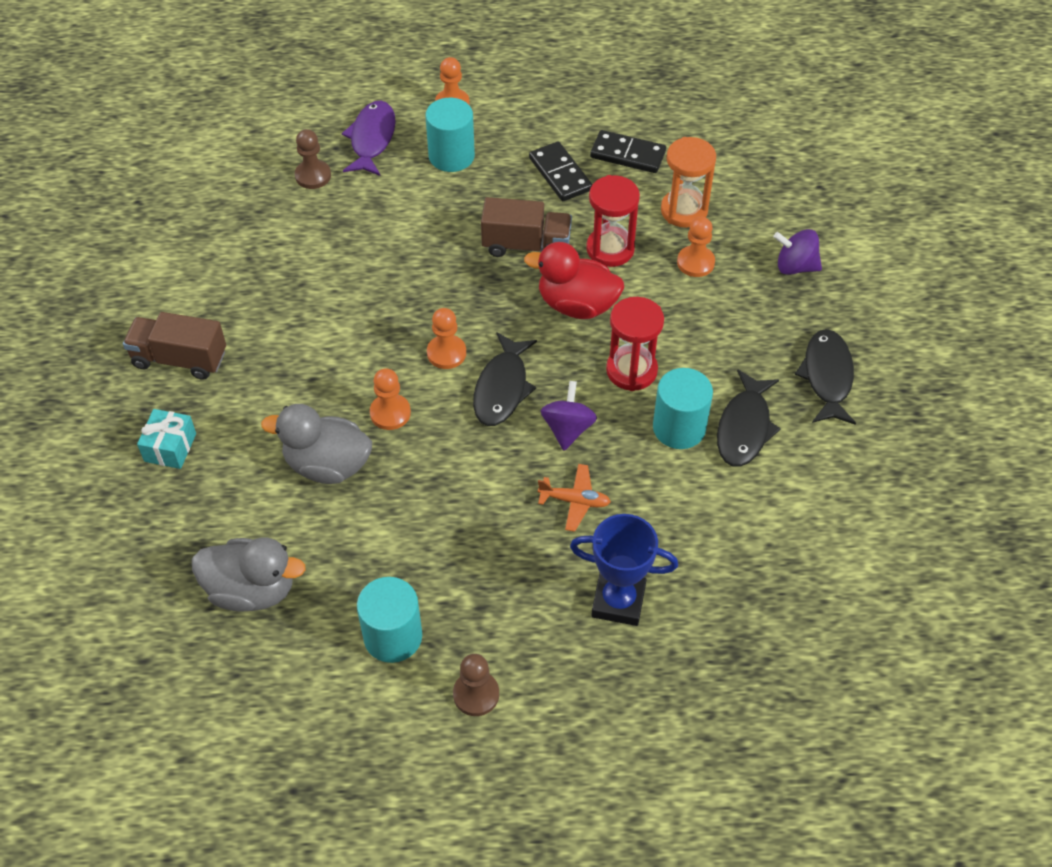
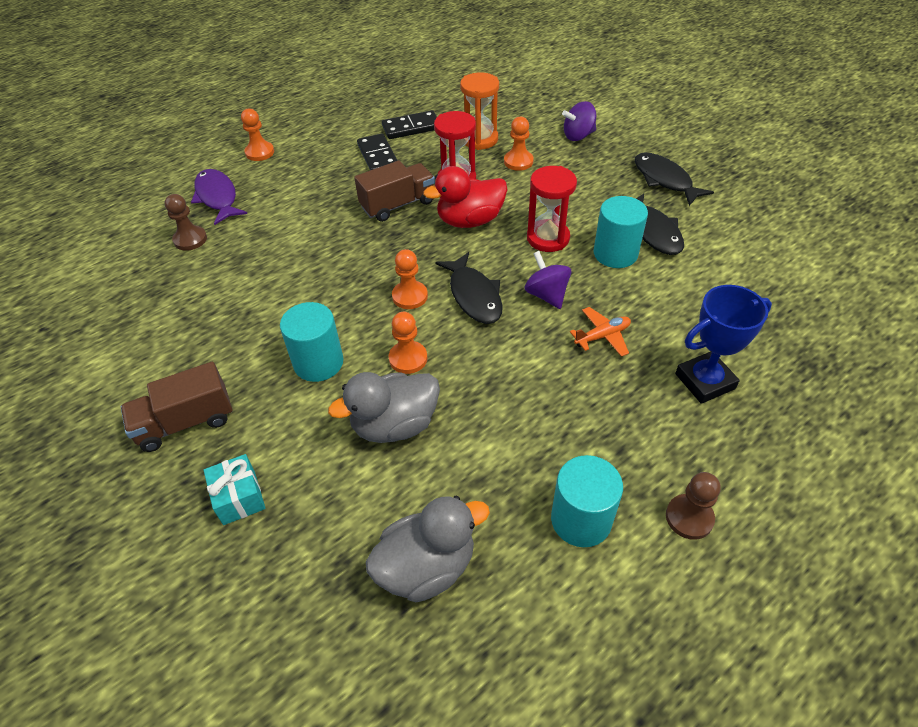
camera: 35 degrees left, 5 degrees down
(451, 156) = (289, 180): turquoise cylinder -> turquoise cylinder (318, 362)
(560, 174) = (378, 156): black domino -> black domino turned 45 degrees clockwise

